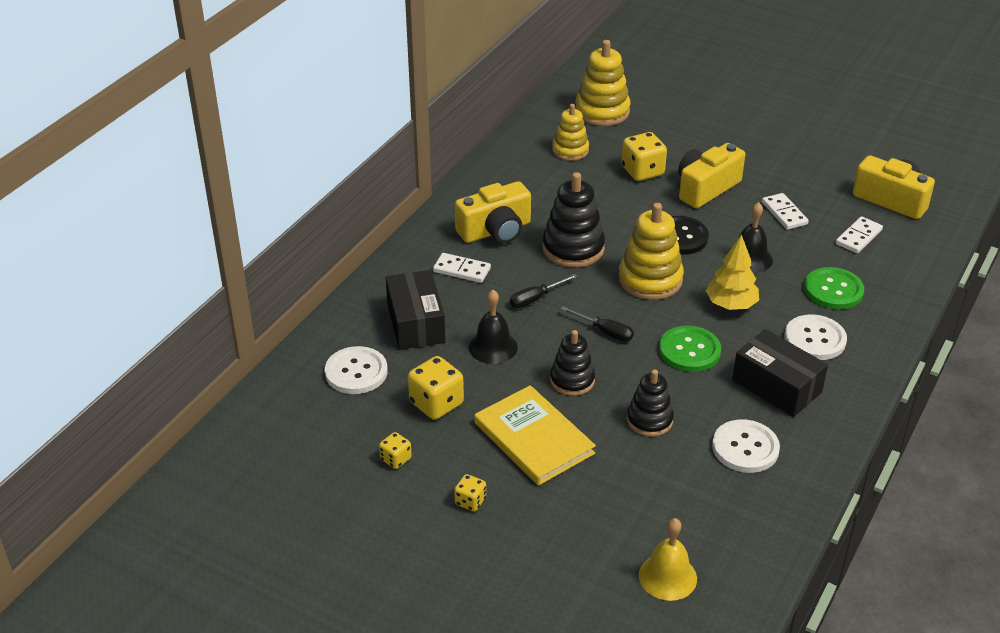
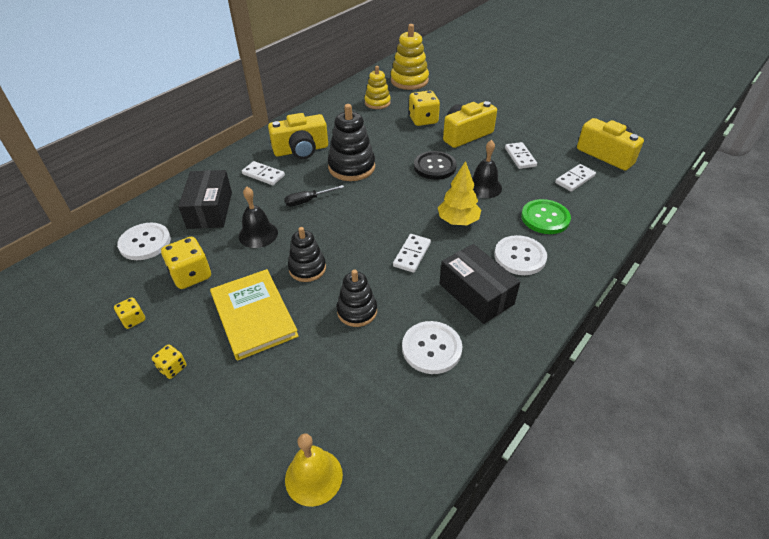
camera: 10 degrees right, 5 degrees up
(604, 331) = (350, 231): black screwdriver -> none
(650, 279) = (401, 195): yellow stacking toy -> none
(689, 351) = (412, 254): green button -> white domino

